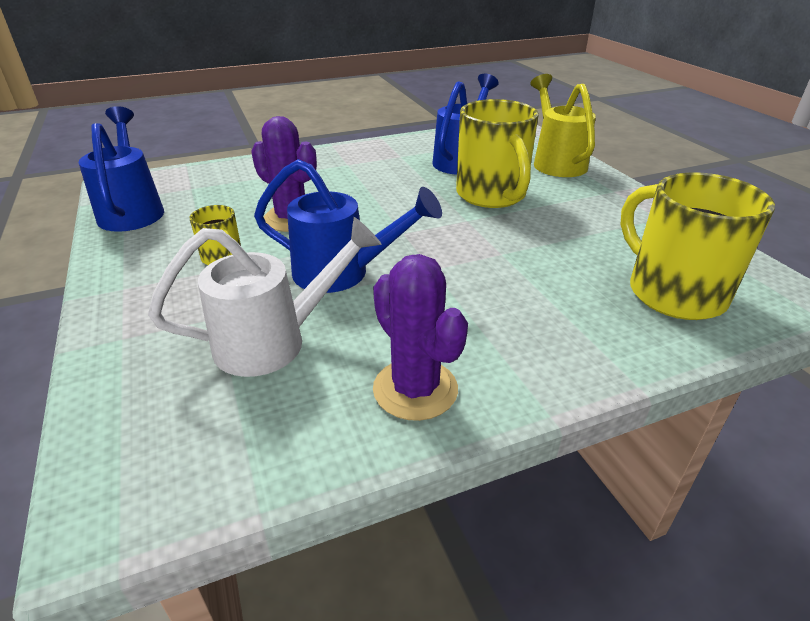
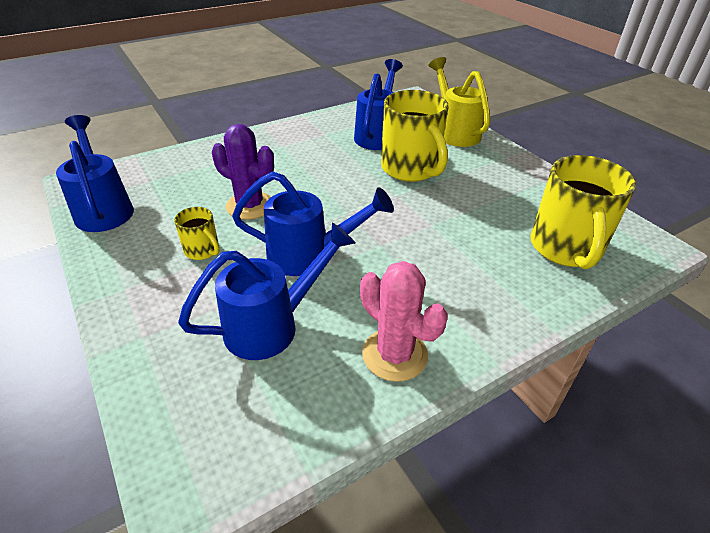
camera: 10 degrees left, 5 degrees up
(276, 341) = (273, 325): white watering can -> blue watering can
(415, 389) = (395, 354): purple cactus -> pink cactus
(673, 292) = (565, 248): yellow mug -> yellow mug turned 135 degrees counterclockwise

